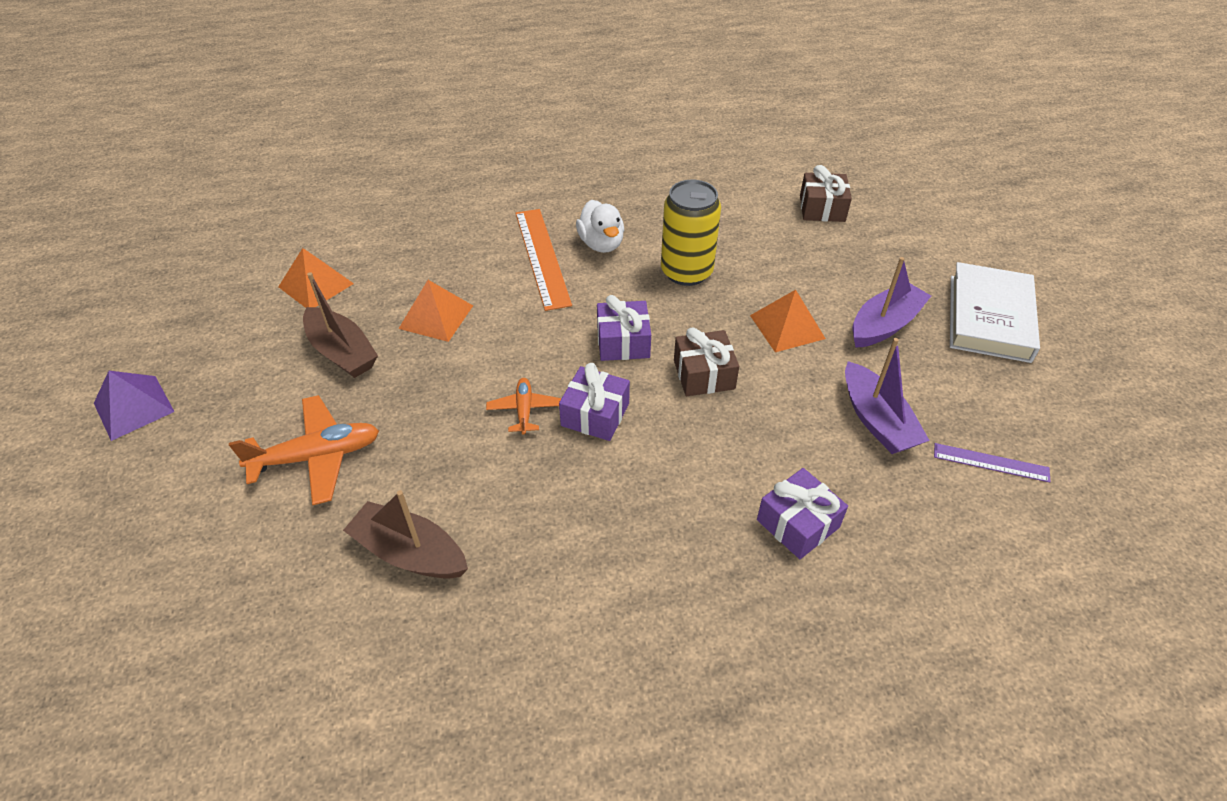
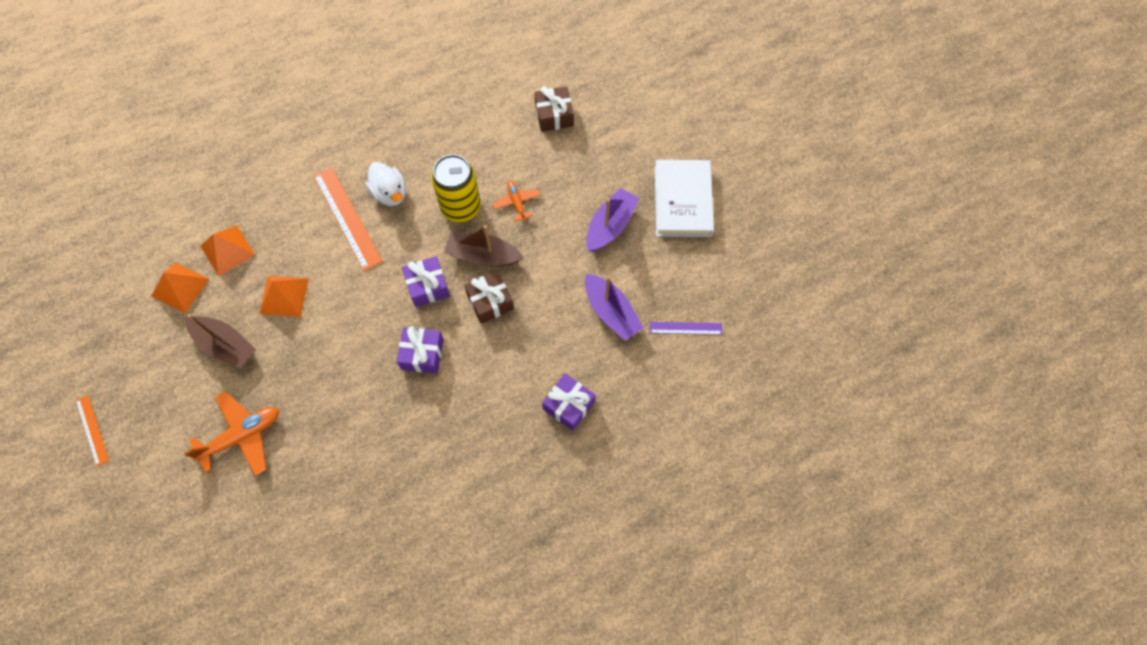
camera: 15 degrees left, 20 degrees up
(133, 407) = (92, 430): purple pyramid -> orange ruler
(410, 552) = (330, 489): brown boat -> brown boat (483, 256)
(524, 410) = (372, 363): orange plane -> orange plane (517, 203)
(787, 326) = (542, 243): orange pyramid -> orange pyramid (227, 250)

